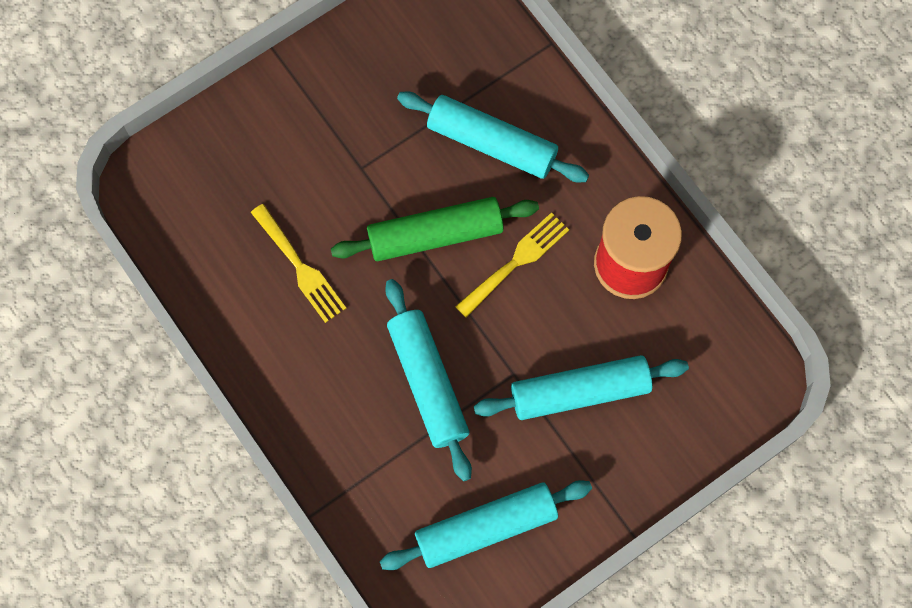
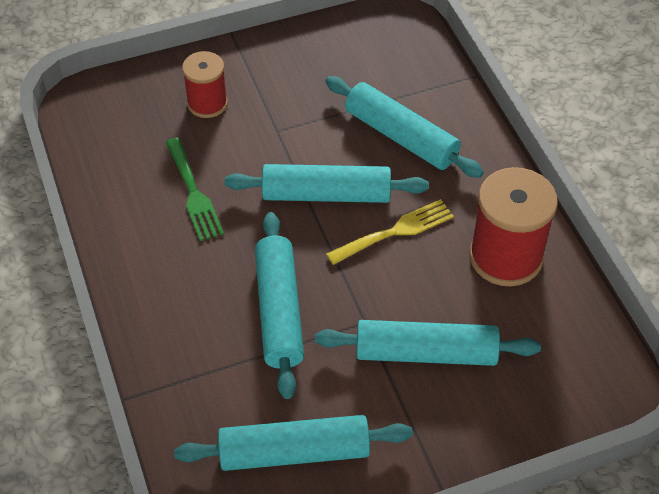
camera: 15 degrees right, 20 degrees down
(277, 150) = (207, 103): none -> red spool
(300, 267) = (194, 193): yellow fork -> green fork
(435, 235) = (326, 194): green rolling pin -> turquoise rolling pin

